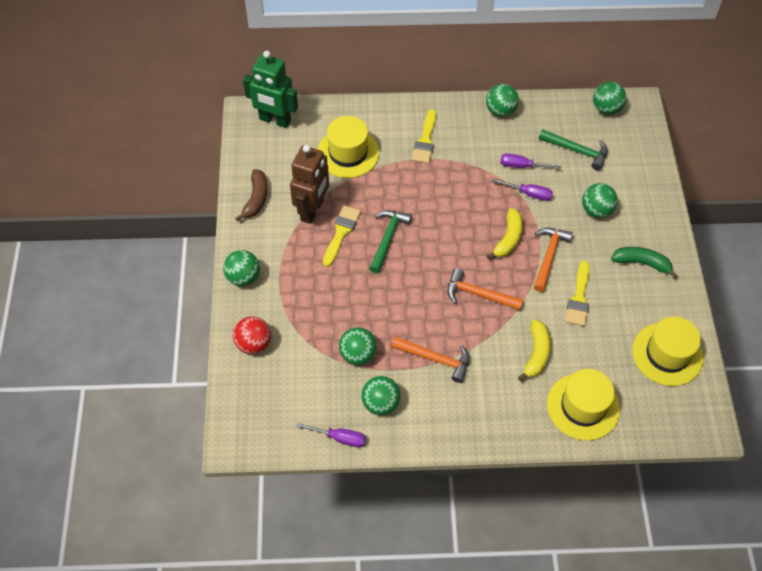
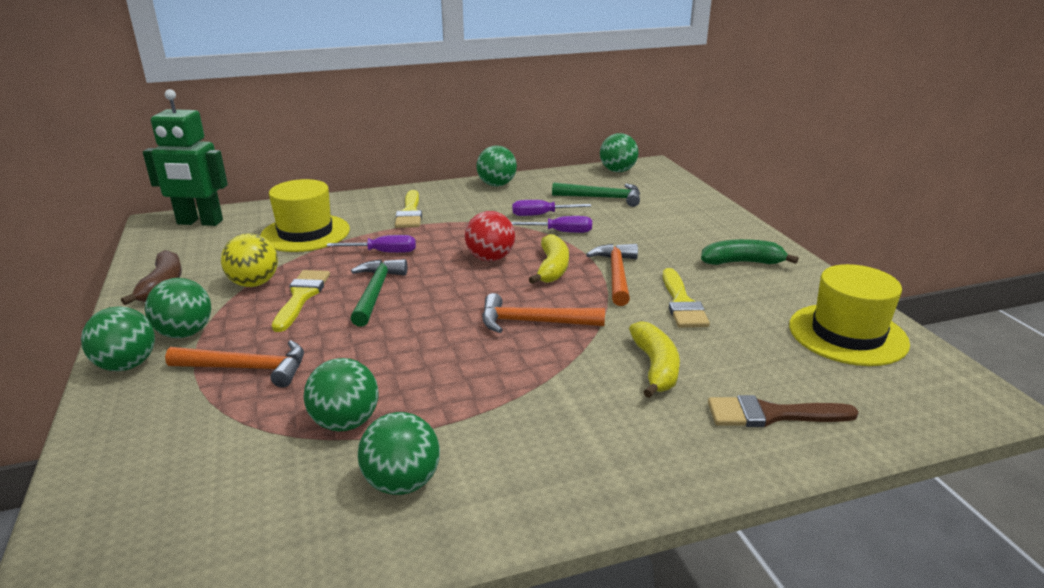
camera: 15 degrees left, 30 degrees down
(253, 344) = (133, 445): red ball -> red ball (490, 258)
(312, 210) = (254, 283): brown robot -> yellow ball
(339, 438) = (321, 560): purple screwdriver -> purple screwdriver (383, 252)
(435, 359) = (490, 403): orange hammer -> orange hammer (246, 368)
(583, 406) = (771, 415): yellow hat -> brown brush
(596, 210) = (654, 232): green ball -> green ball (185, 333)

